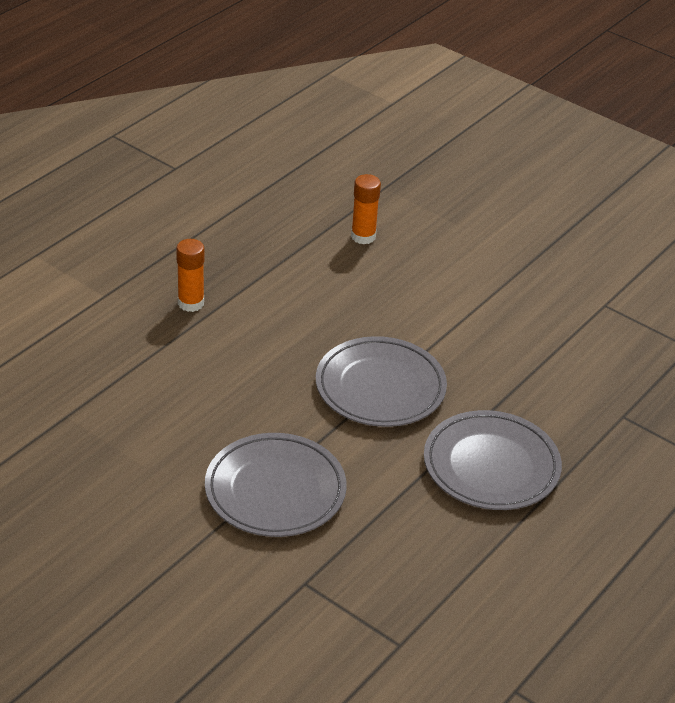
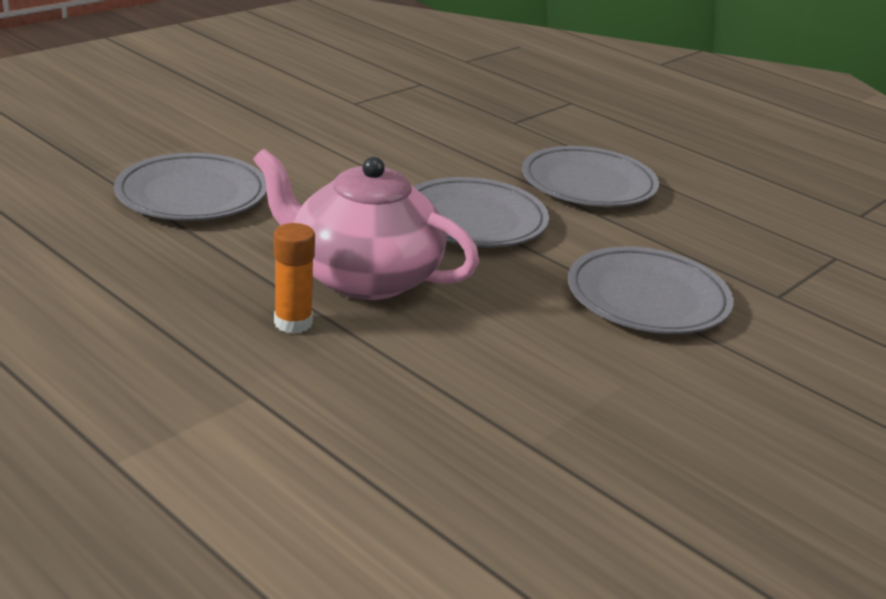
camera: 85 degrees left, 10 degrees down
(263, 331) = (363, 277): none -> pink teapot
(363, 236) = (192, 195): orange glue stick -> grey plate

